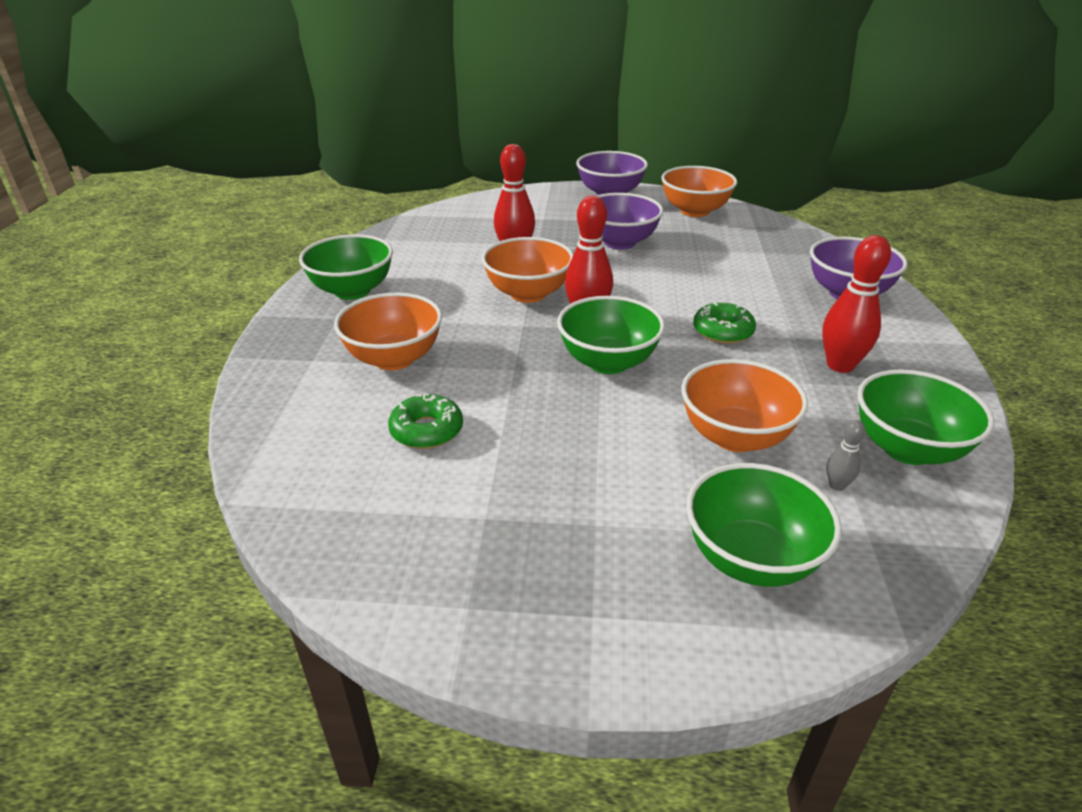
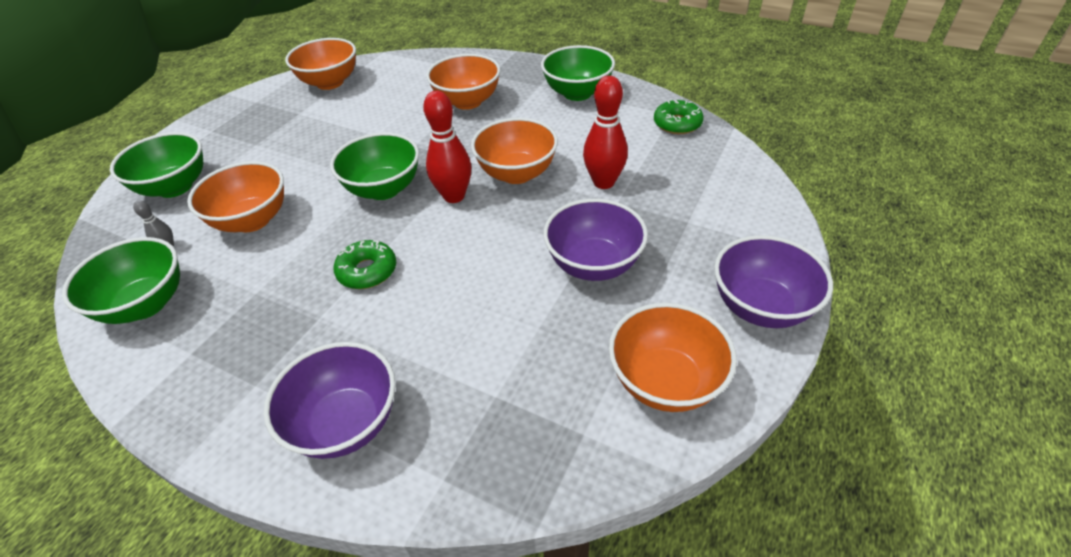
camera: 115 degrees right, 10 degrees up
(368, 525) = (330, 83): none -> orange bowl
(427, 430) = (382, 105): green donut -> green donut (677, 124)
(840, 365) = (253, 326): red bowling pin -> none

